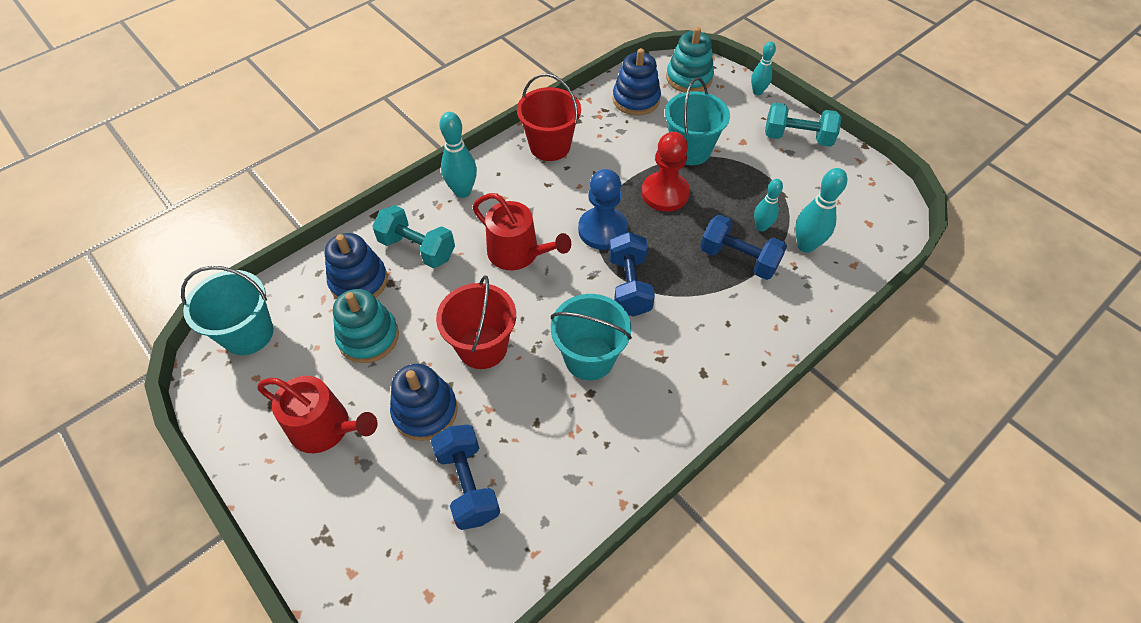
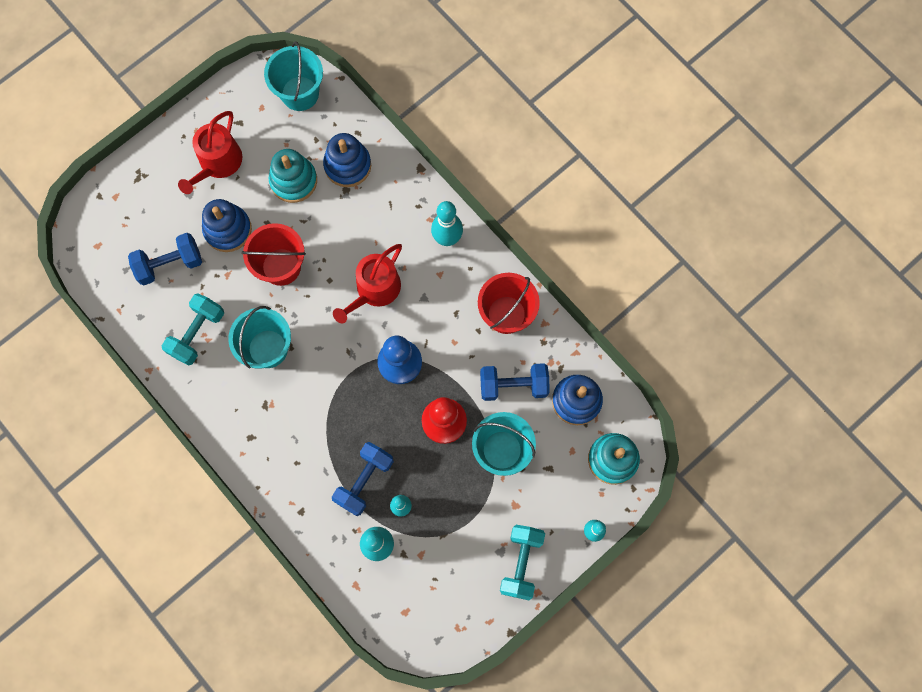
camera: 90 degrees right, 20 degrees up
(417, 249) = (381, 207): turquoise dumbbell -> turquoise dumbbell (197, 333)
(629, 286) = (337, 383): blue dumbbell -> blue dumbbell (513, 385)

